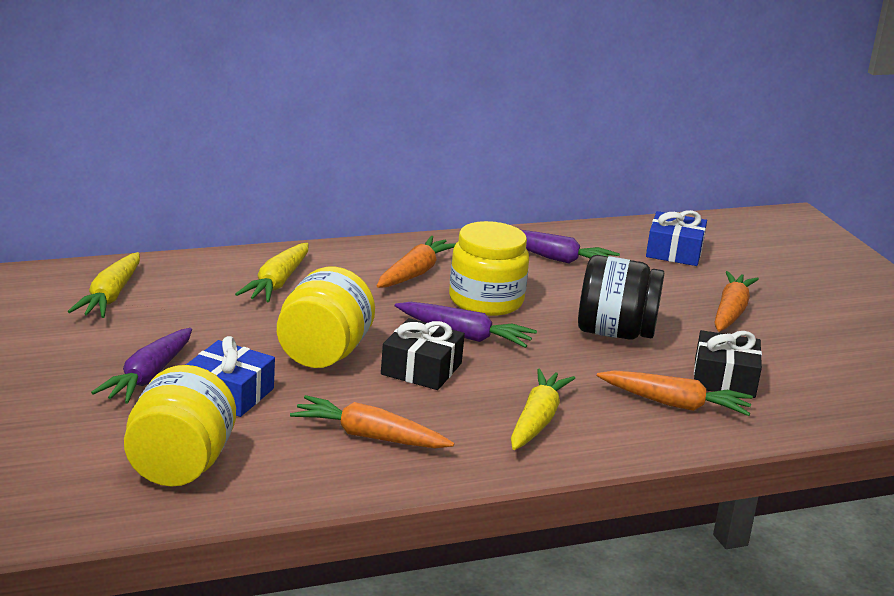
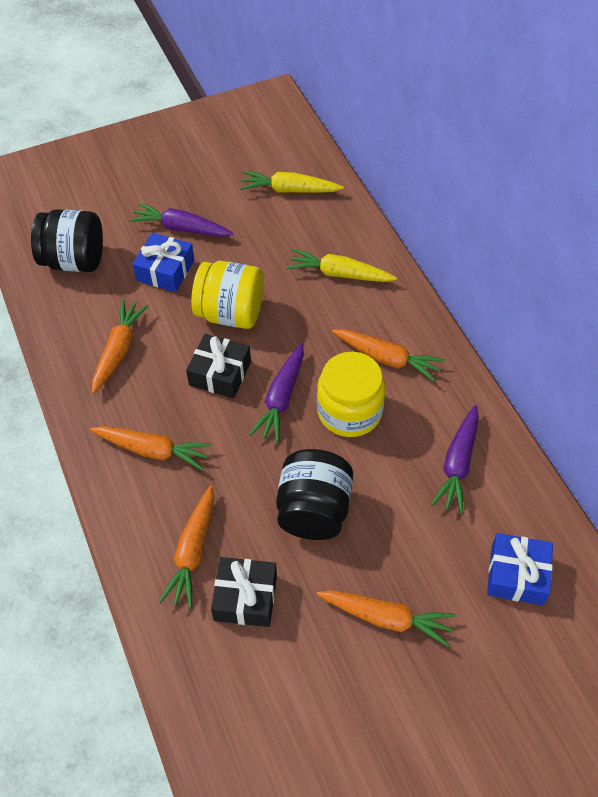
camera: 90 degrees right, 30 degrees up
(179, 466) = (74, 261): yellow jar -> black jar
(537, 420) = (152, 450): yellow carrot -> orange carrot

